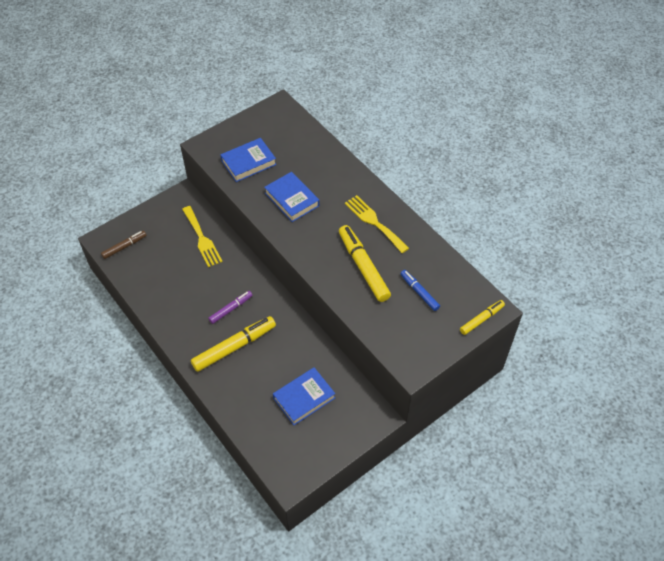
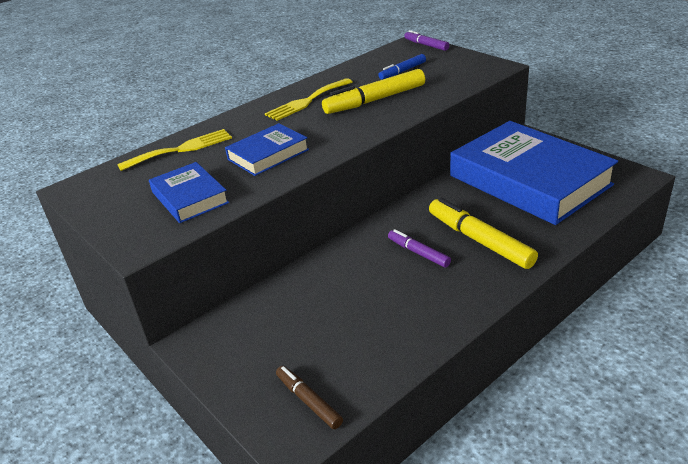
camera: 90 degrees left, 20 degrees down
(202, 239) = (290, 302): yellow fork -> yellow fork (181, 149)
(304, 398) = (529, 180): blue book -> blue book, size x2.11
(481, 319) = (426, 45): yellow marker -> purple marker

